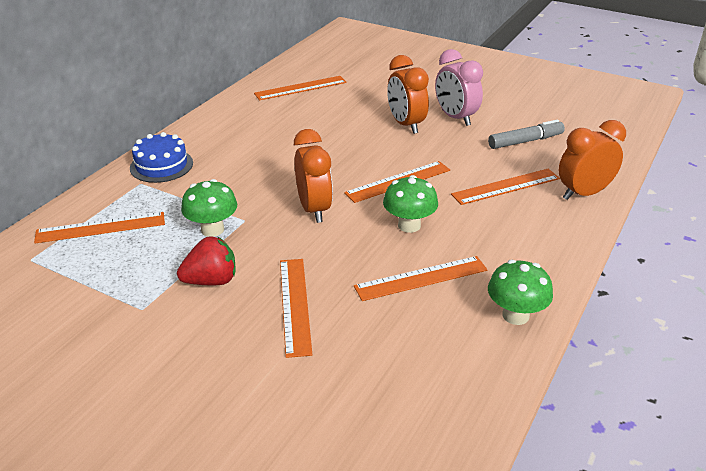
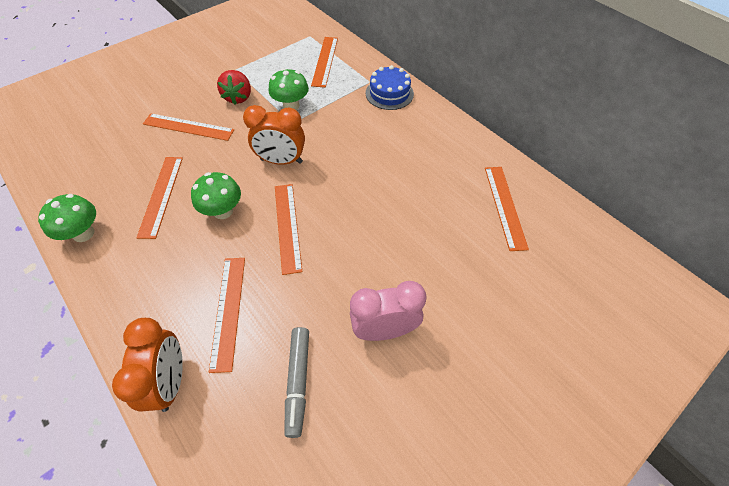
camera: 110 degrees right, 20 degrees up
(406, 125) = (388, 272): orange clock -> none

